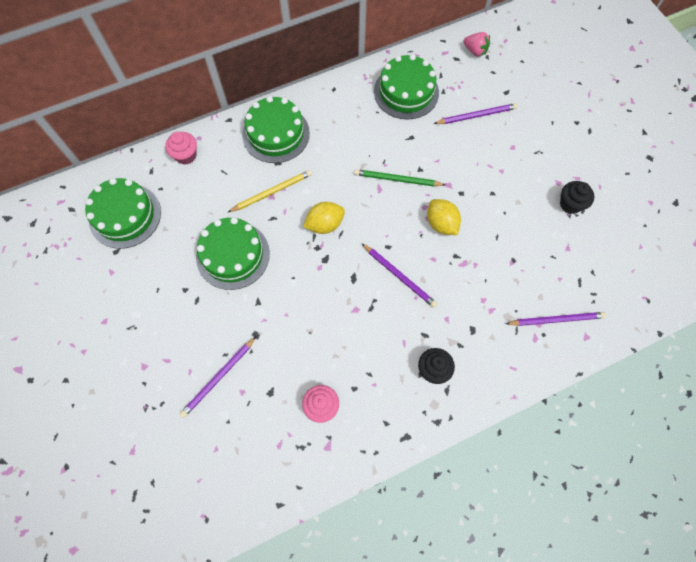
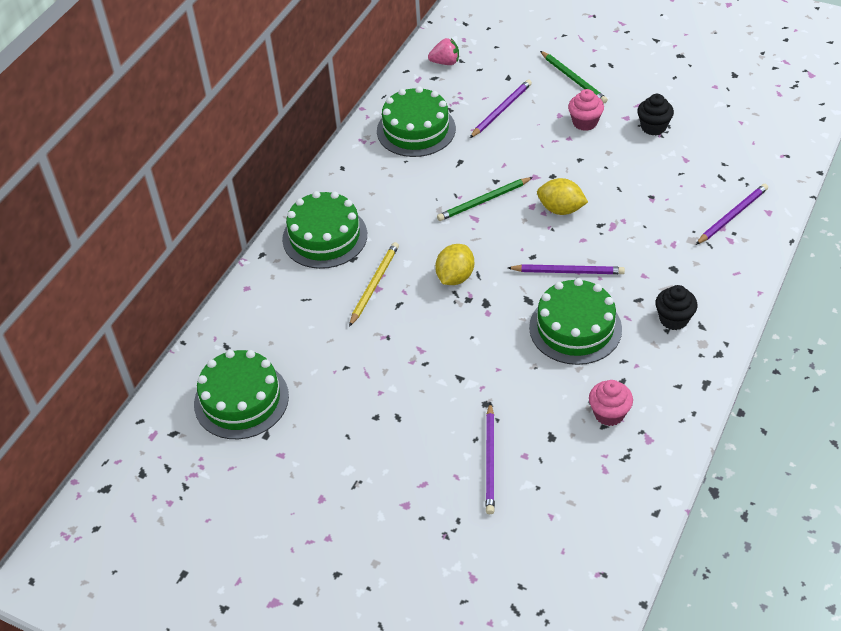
camera: 35 degrees left, 20 degrees down
(186, 155) = (250, 310): pink cupcake -> pink cupcake (585, 122)
(233, 255) = (393, 358): green cake -> green cake (575, 328)
(551, 124) = (573, 79): none -> green pencil

